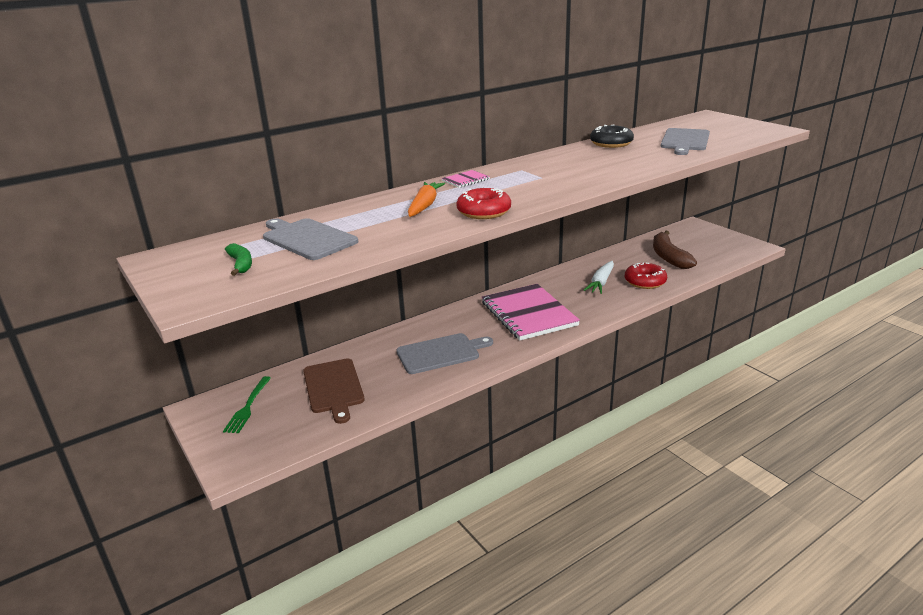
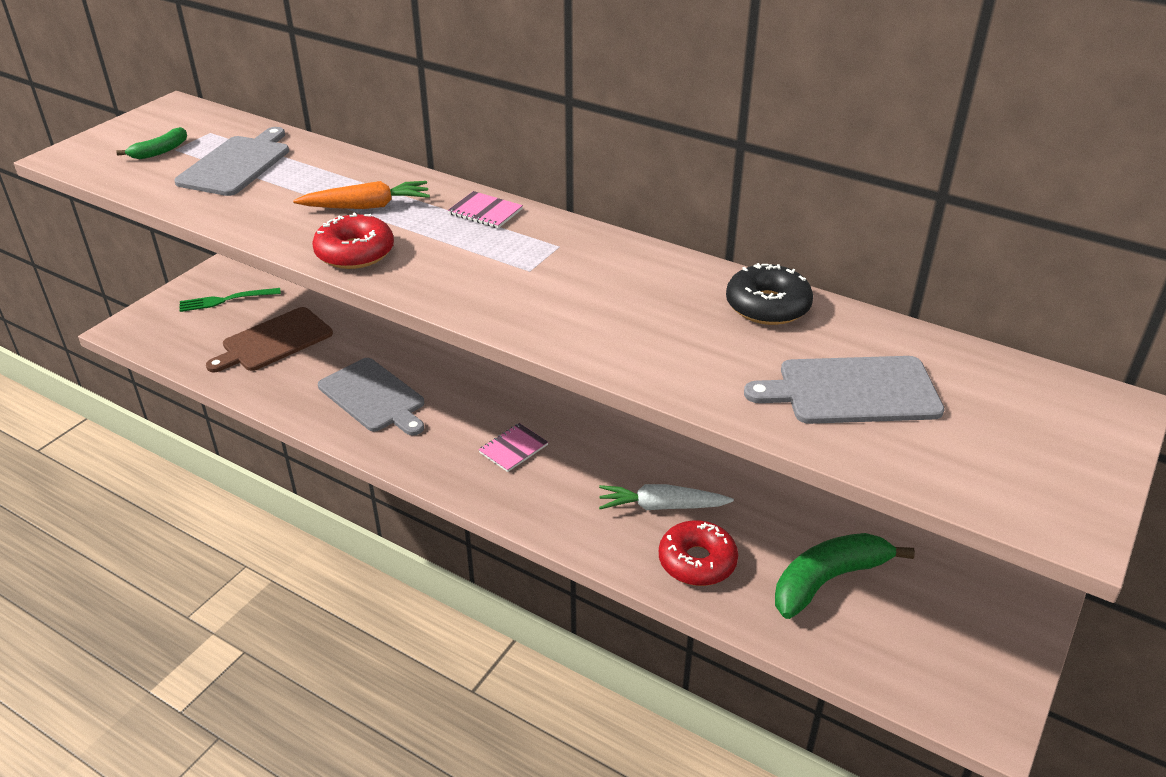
camera: 65 degrees right, 10 degrees up
(528, 314) = (513, 449): pink notebook -> pink notebook, size x0.41
(668, 257) = (828, 580): brown banana -> green banana

